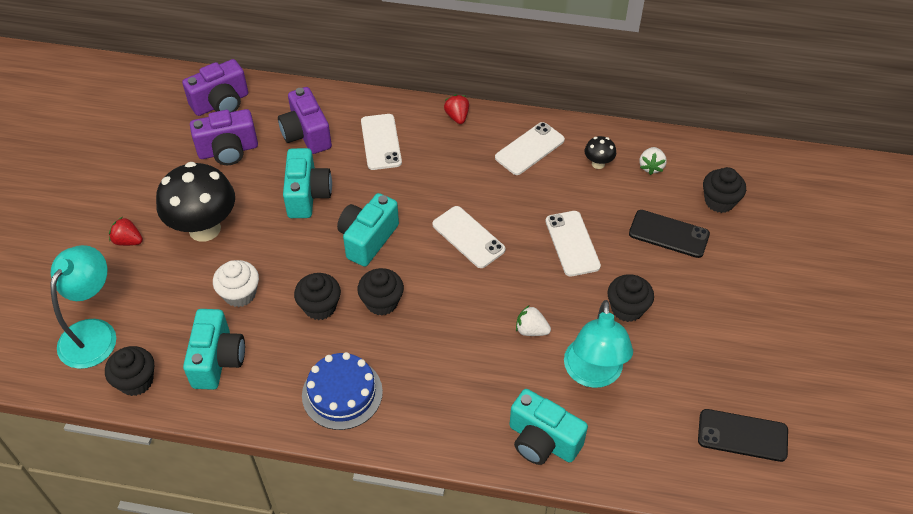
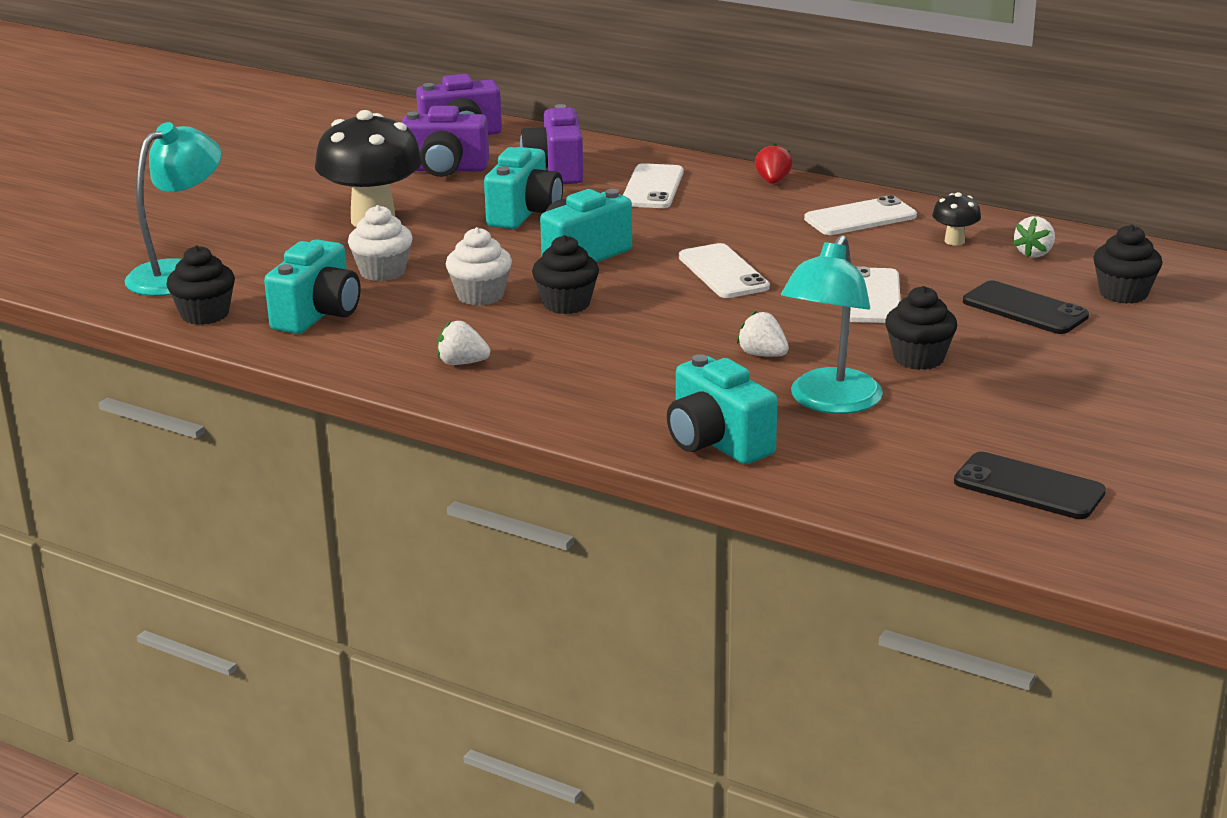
camera: 20 degrees right, 25 degrees down
(128, 241) = (271, 216): red strawberry -> none
(320, 307) = (480, 295): black cupcake -> white cupcake
(342, 393) = (462, 363): blue cake -> white strawberry

